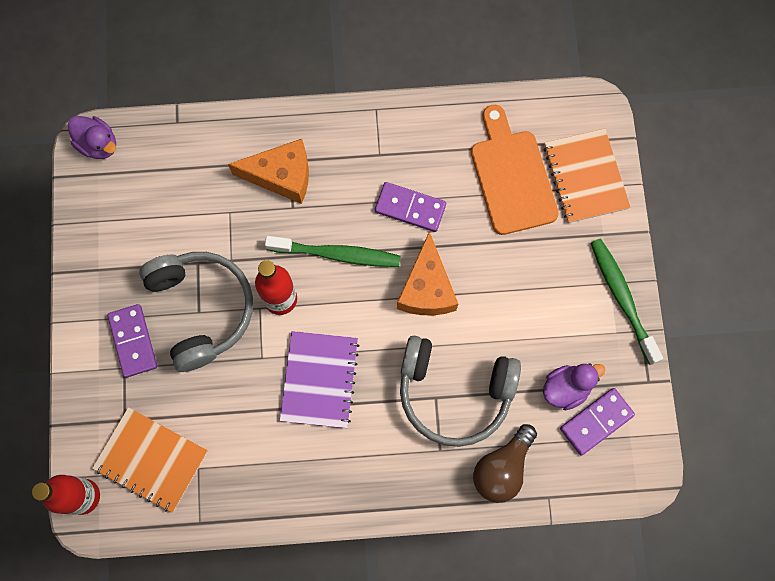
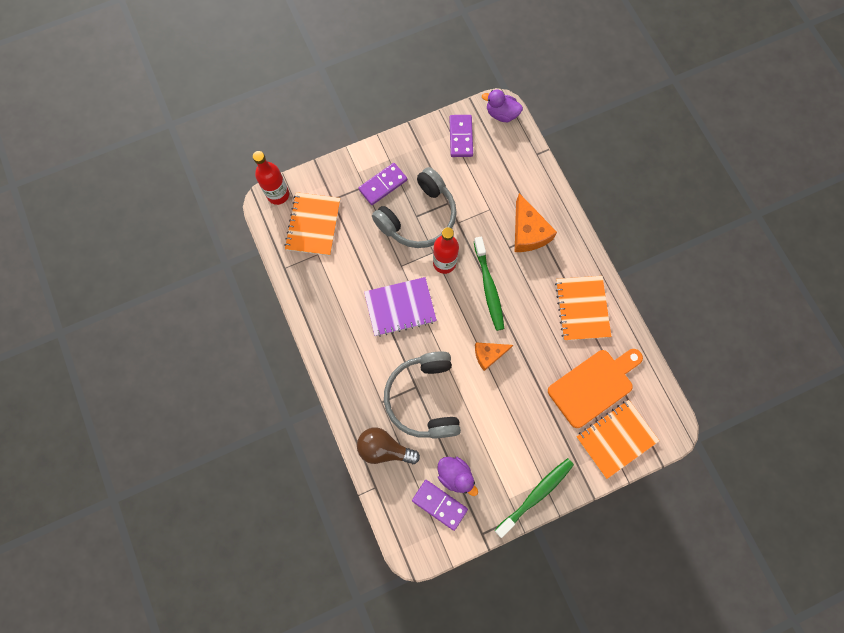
camera: 70 degrees right, 0 degrees up
(98, 144) = (501, 114): purple duck -> purple duck turned 90 degrees clockwise
(409, 150) = (582, 308): none -> orange notebook
(410, 208) = (541, 323): purple domino -> purple domino (461, 137)
(427, 288) = (489, 355): orange cheese -> orange cheese, size x0.65

